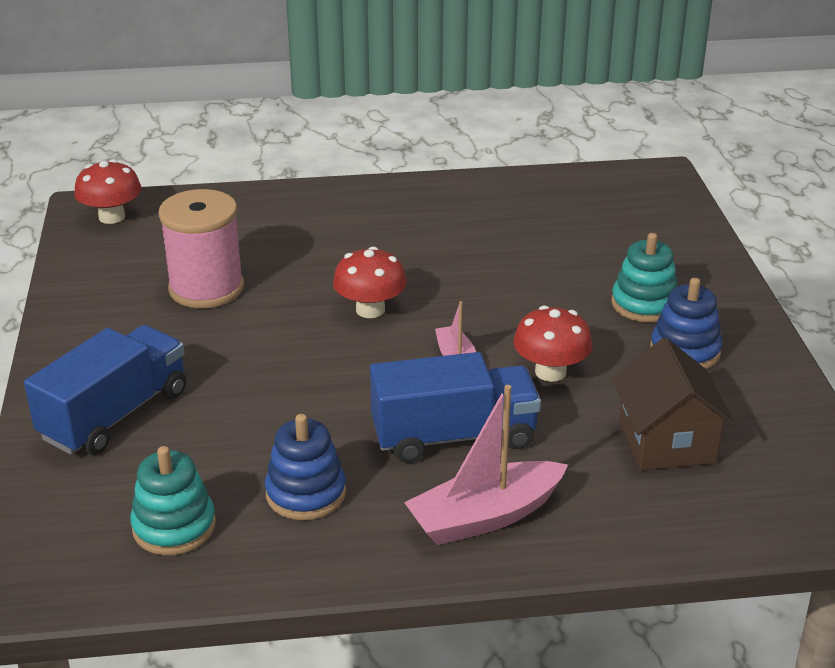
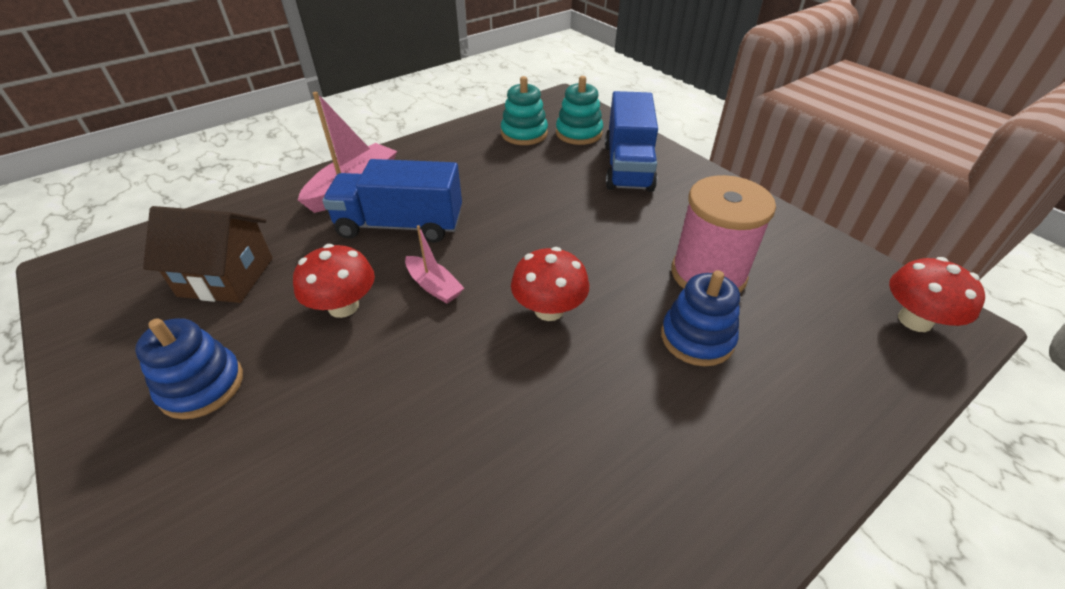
camera: 150 degrees right, 10 degrees up
(306, 493) = (470, 166): blue stacking toy -> blue stacking toy (697, 338)
(453, 436) = (400, 225): blue truck -> blue truck turned 45 degrees clockwise
(644, 304) = (252, 446): turquoise stacking toy -> turquoise stacking toy (579, 133)
(666, 442) = (226, 277): brown house -> brown house turned 45 degrees counterclockwise

